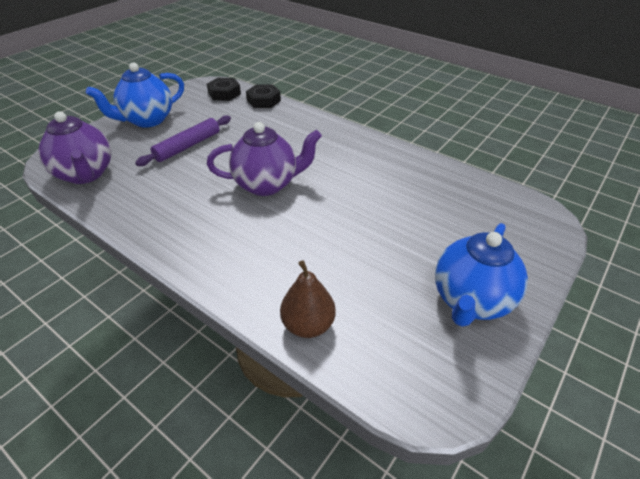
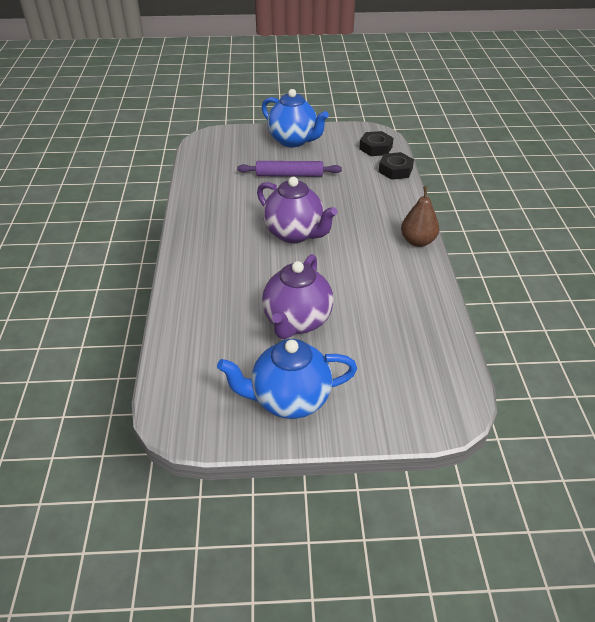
camera: 50 degrees right, 0 degrees up
(86, 174) = (209, 158): purple teapot -> purple teapot (297, 321)
(147, 120) = (293, 141): blue teapot -> blue teapot turned 150 degrees counterclockwise
(308, 325) = (184, 328): brown pear -> brown pear (417, 241)

